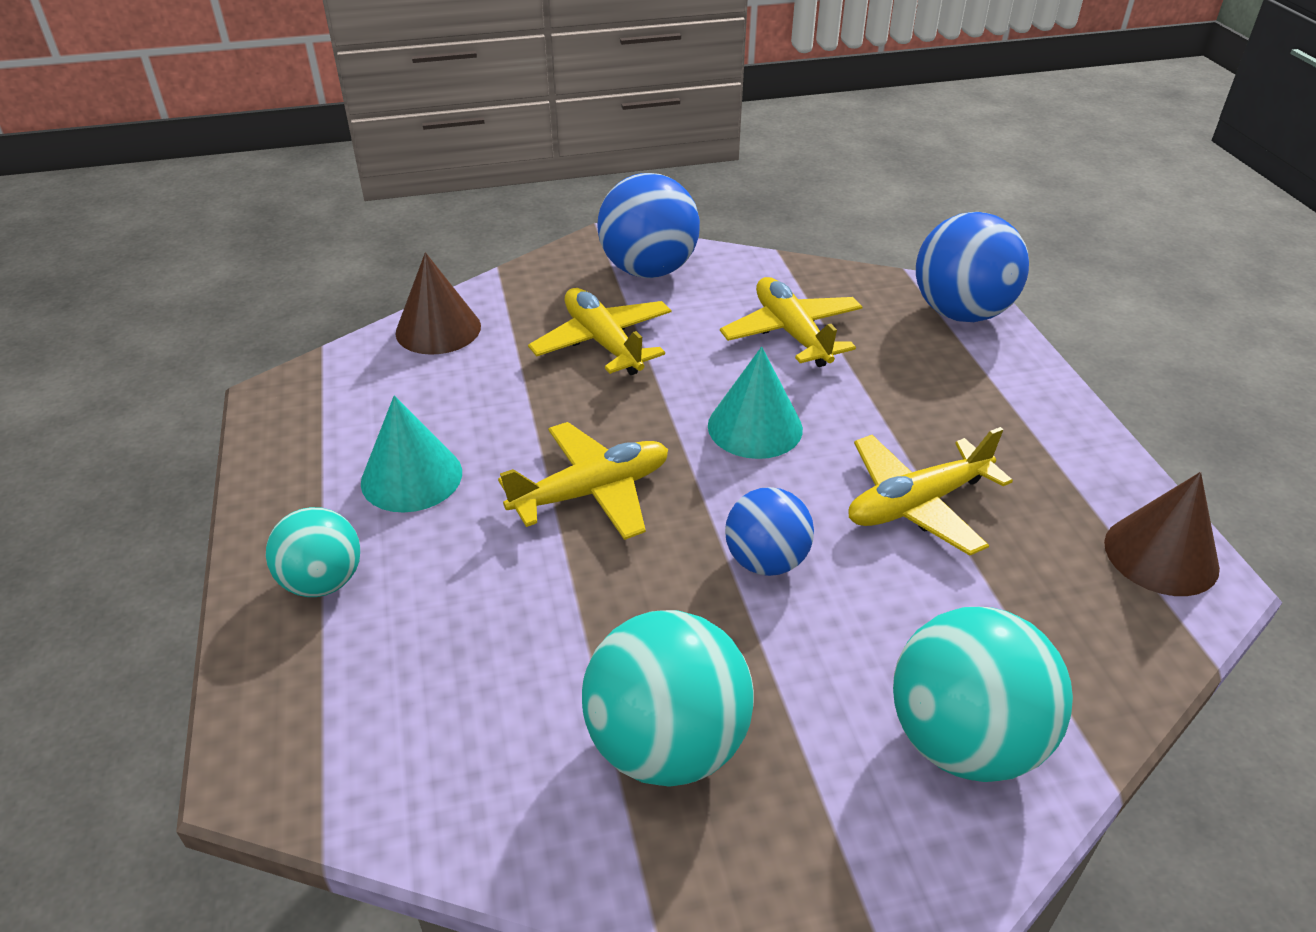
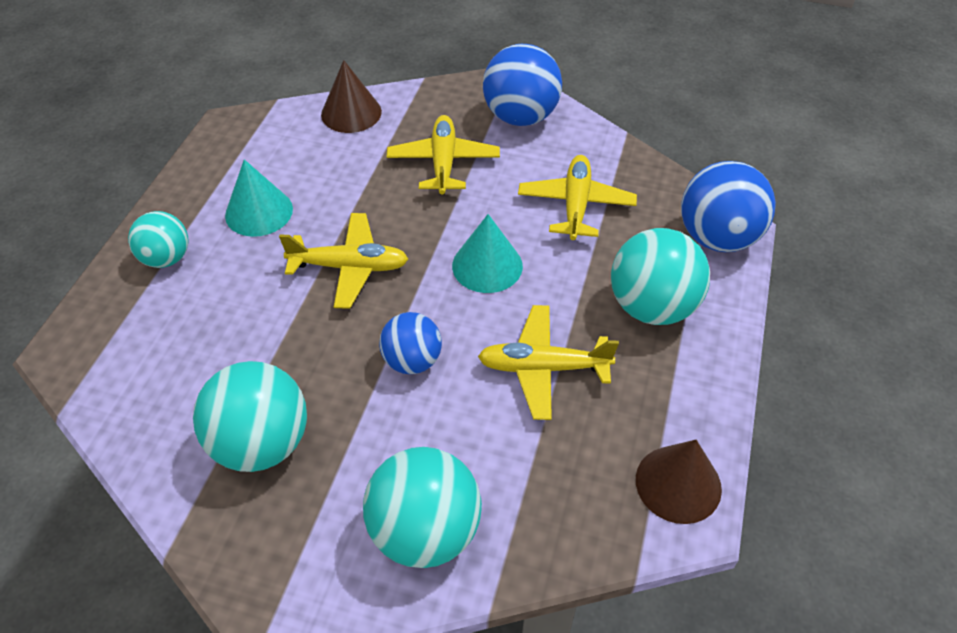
camera: 30 degrees right, 10 degrees up
(964, 399) = (652, 306): none -> turquoise ball

